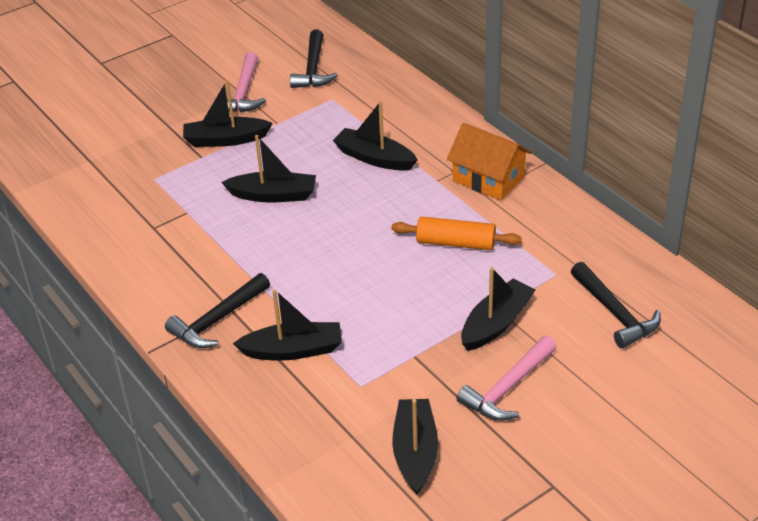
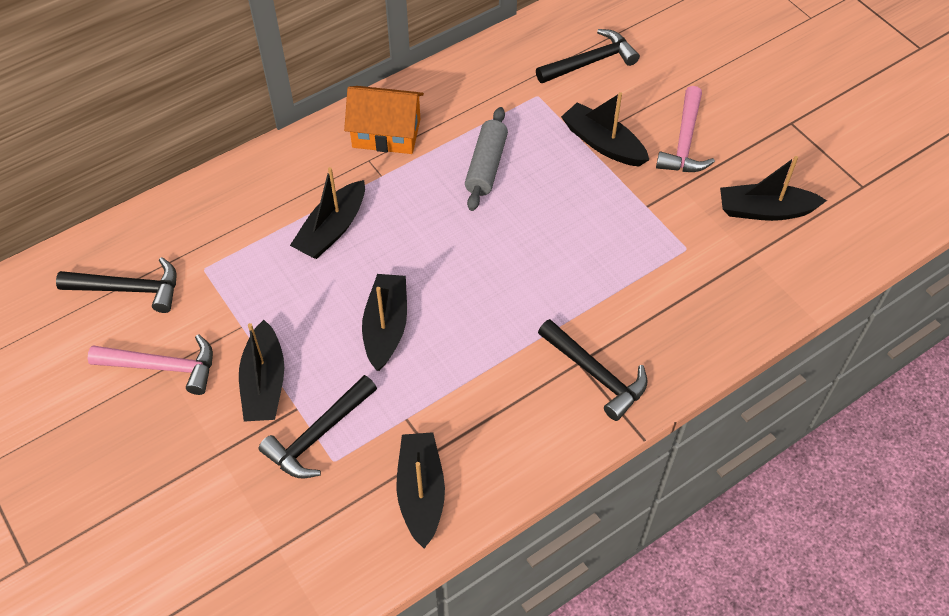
camera: 90 degrees left, 15 degrees up
(177, 170) = (318, 435): none -> black hammer
(293, 350) = (640, 304): black boat -> black boat (421, 492)
(456, 243) = (486, 166): orange rolling pin -> grey rolling pin
(488, 179) = (386, 133): orange house -> orange house turned 60 degrees clockwise
(508, 388) = (685, 142): pink hammer -> pink hammer turned 60 degrees clockwise

